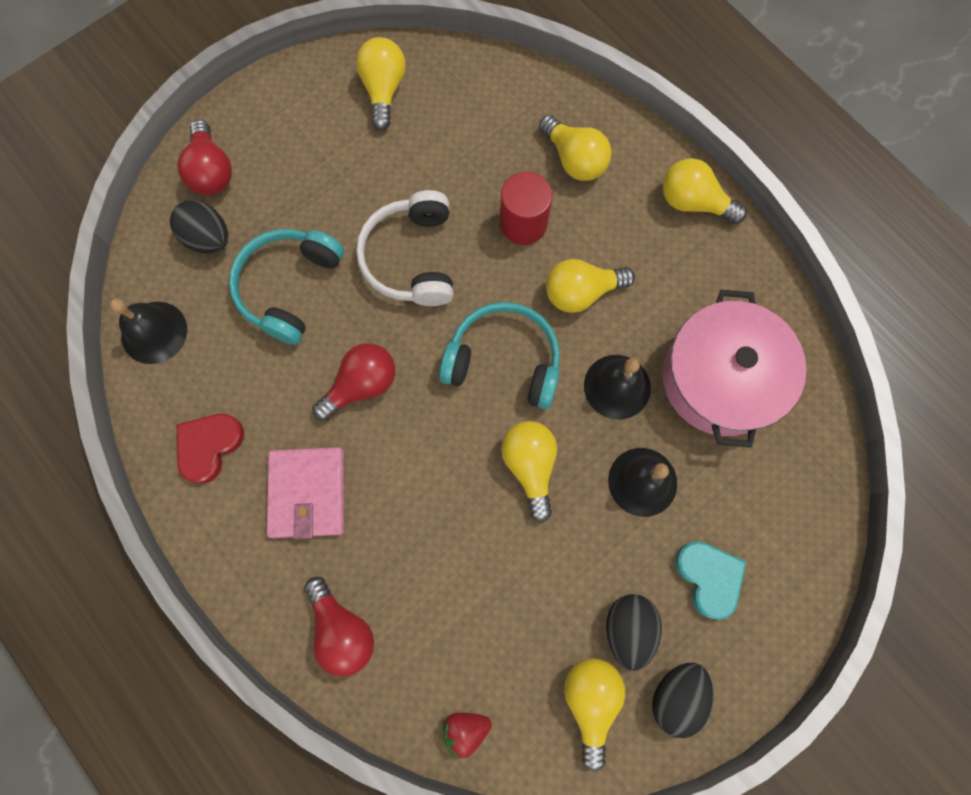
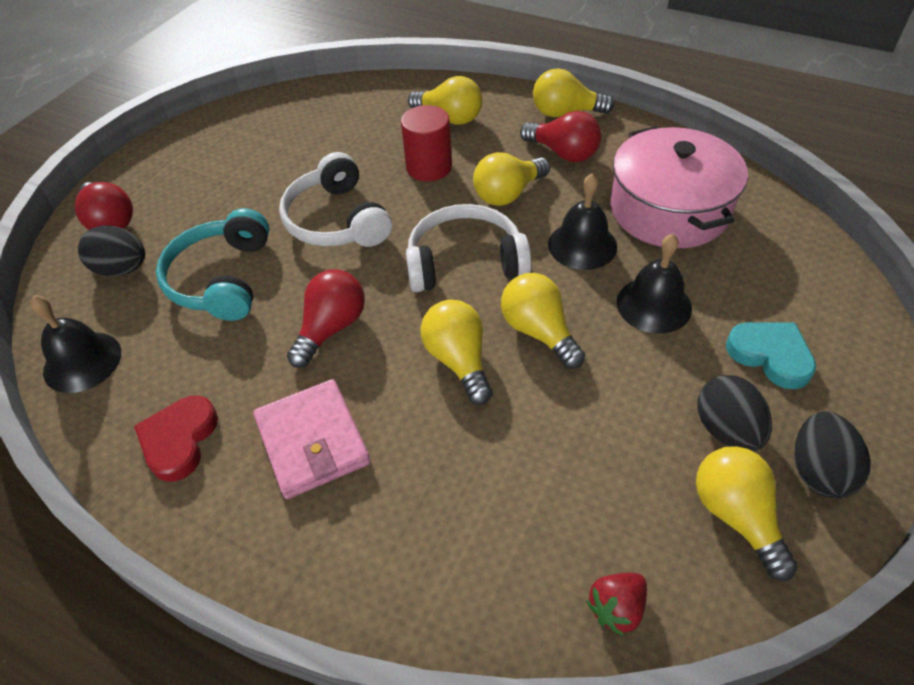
camera: 20 degrees left, 25 degrees down
(342, 629) = (413, 562): red light bulb -> red light bulb (563, 153)
(383, 90) = (259, 125): yellow light bulb -> yellow light bulb (458, 360)
(504, 360) = (465, 262): turquoise headphones -> white headphones

